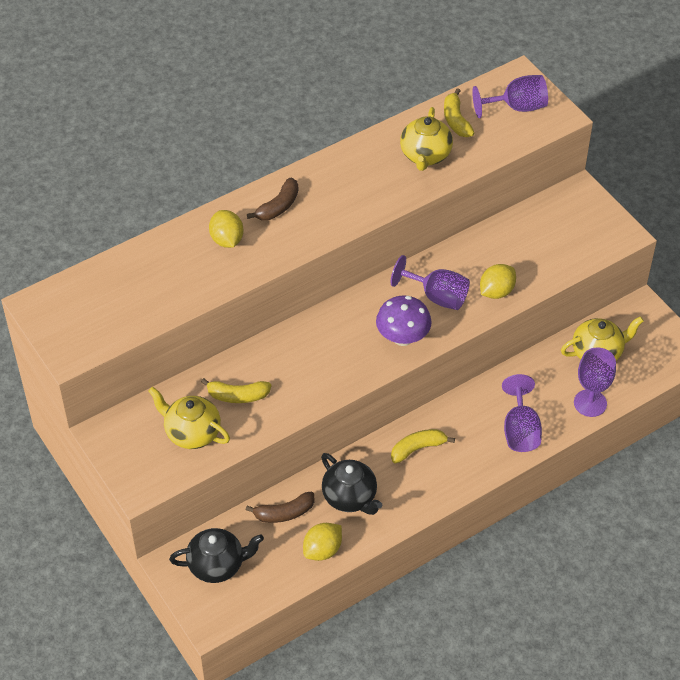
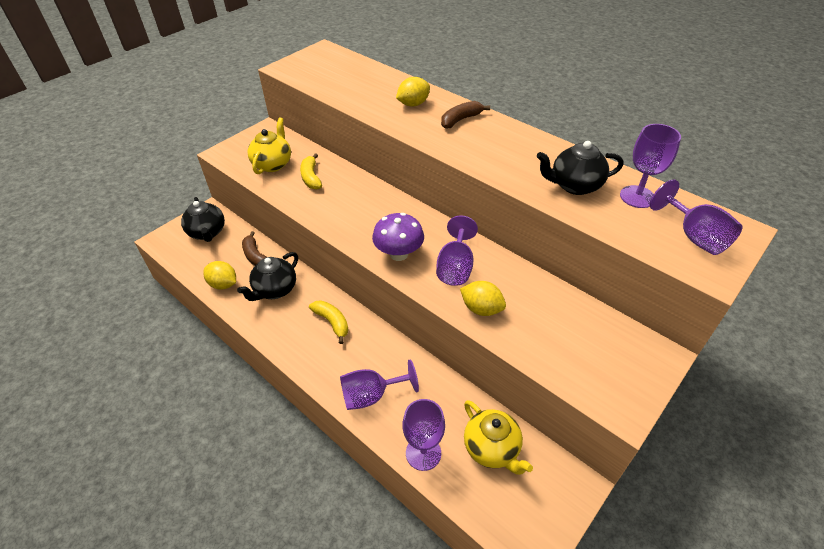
camera: 75 degrees right, 5 degrees down
(278, 207) = (460, 120): brown banana -> brown banana turned 120 degrees clockwise
(425, 156) = (574, 185): yellow teapot -> black teapot
(456, 120) = (637, 197): yellow banana -> purple goblet

